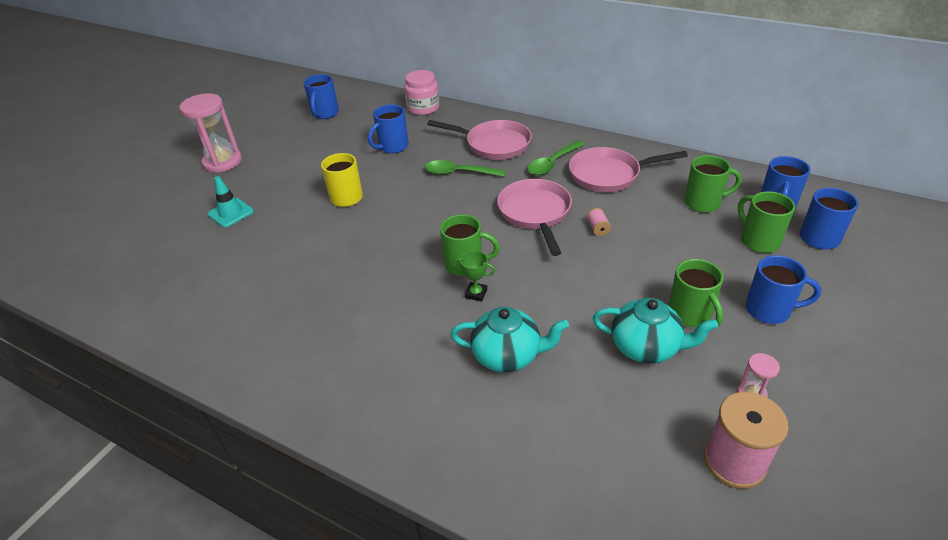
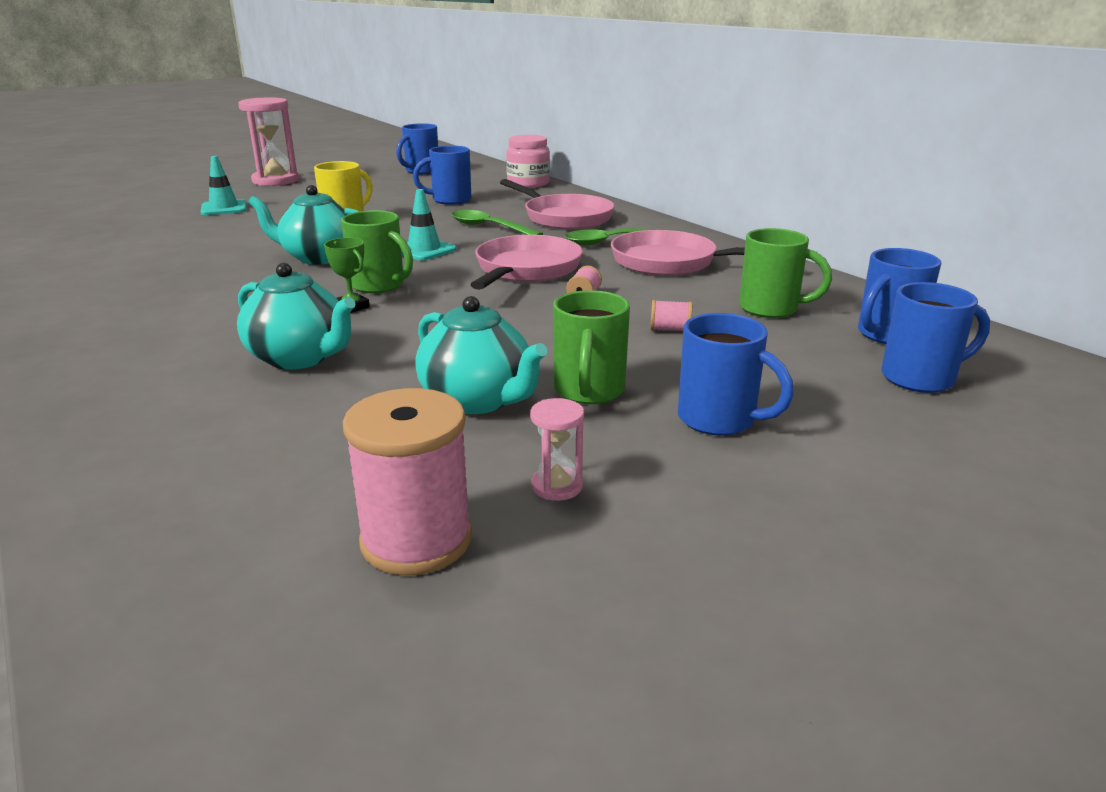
camera: 25 degrees right, 15 degrees down
(386, 249) = (318, 258): none -> turquoise teapot
(447, 214) = (424, 250): none -> turquoise traffic cone
(674, 243) = (670, 329): none -> pink spool
(758, 241) = (805, 357): green mug -> none

